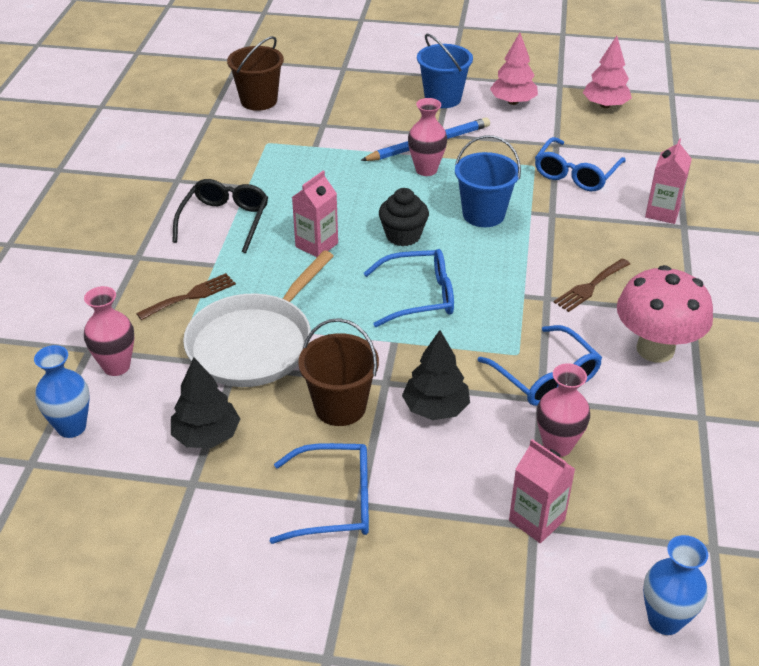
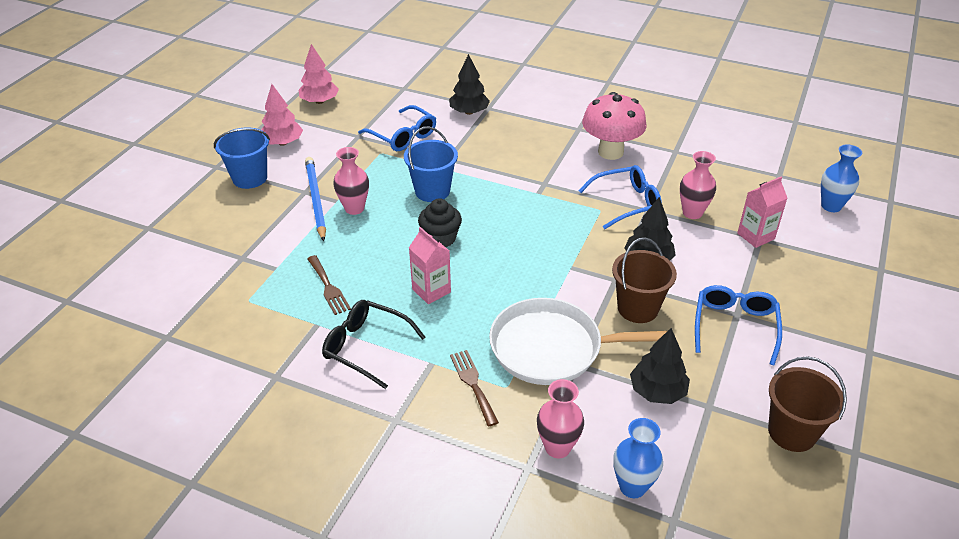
camera: 75 degrees left, 0 degrees up
(254, 343) = (551, 348): white pan -> white pan turned 135 degrees clockwise
(259, 101) = (164, 296): brown bucket -> brown bucket (792, 432)
(420, 296) = (522, 243): blue glasses -> none
(590, 287) = (539, 162): brown fork -> brown fork (328, 287)
(662, 212) = (469, 112): pink carton -> black tree

